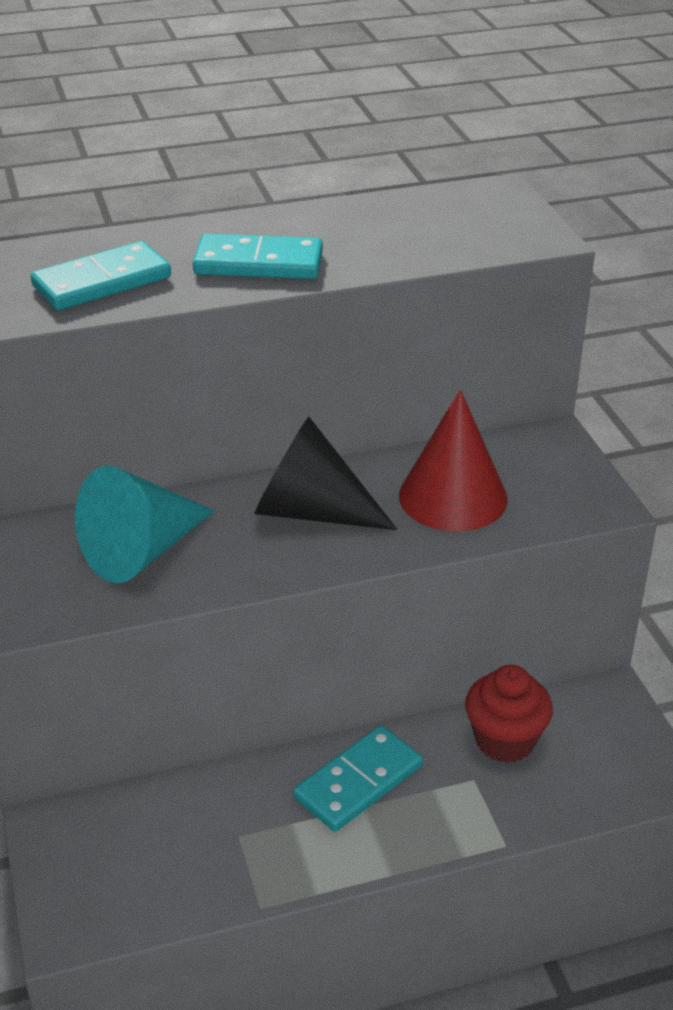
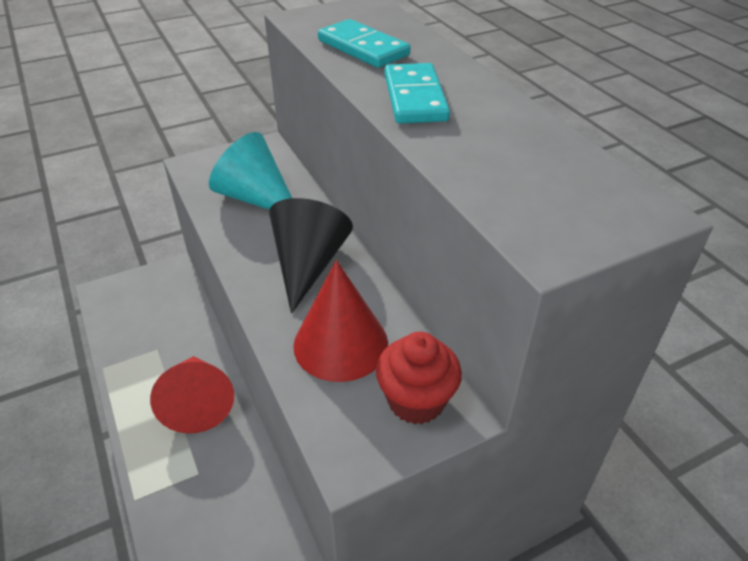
camera: 80 degrees right, 5 degrees up
(358, 782) = (197, 402): turquoise domino -> red cone
(504, 740) = (237, 491): red cupcake -> red cupcake (416, 401)

